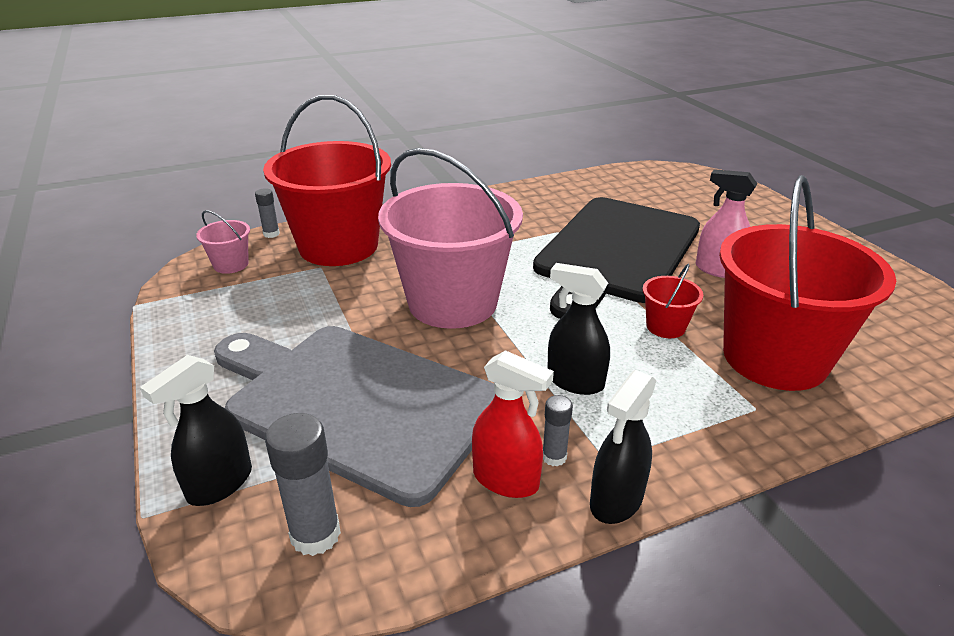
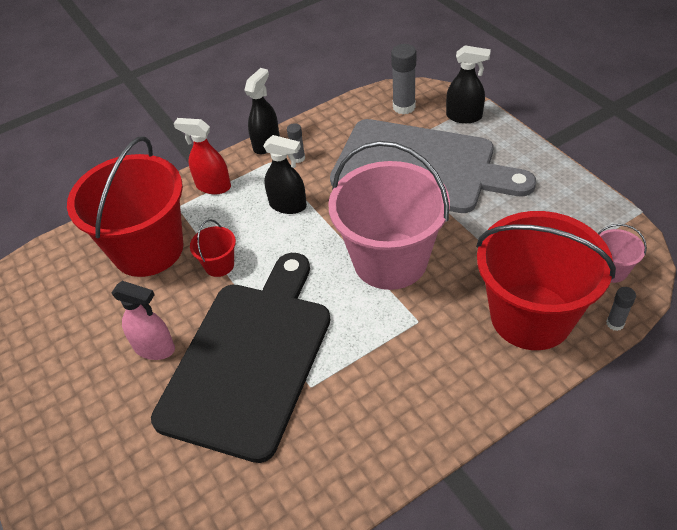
camera: 175 degrees right, 15 degrees up
(219, 484) = (464, 116): black spray bottle -> black spray bottle turned 75 degrees clockwise
(506, 480) = (322, 143): red spray bottle -> red spray bottle (213, 186)

